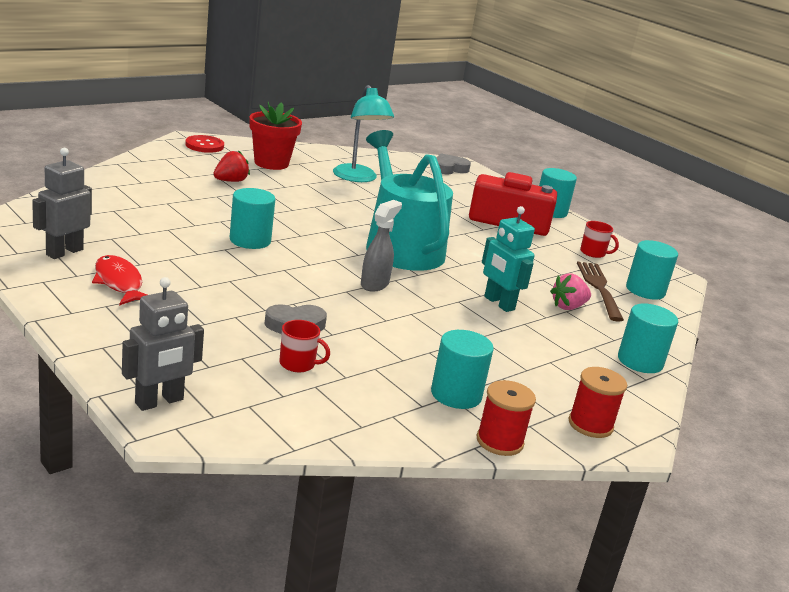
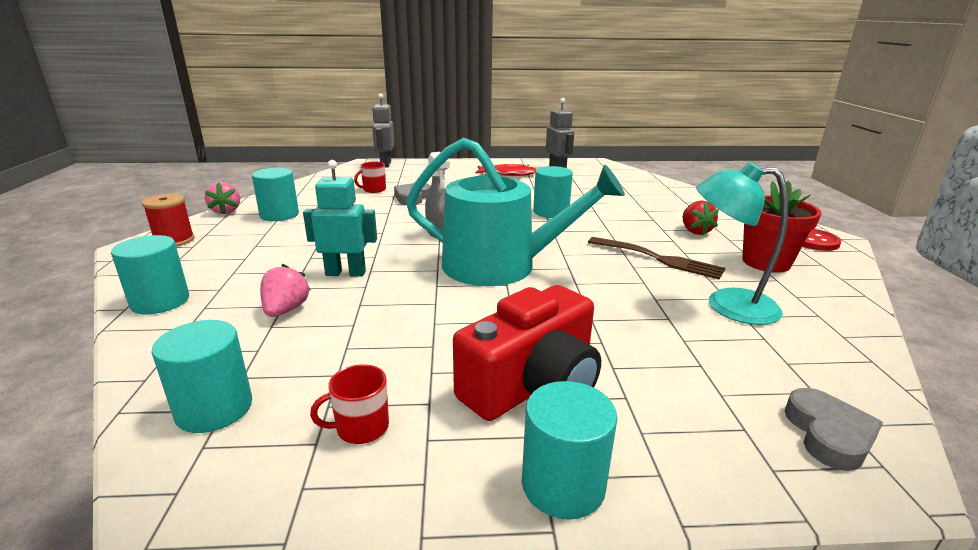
camera: 130 degrees right, 0 degrees up
(499, 441) = (226, 211): red spool -> pink strawberry
(599, 288) = (280, 360): brown fork -> brown fork (659, 259)

